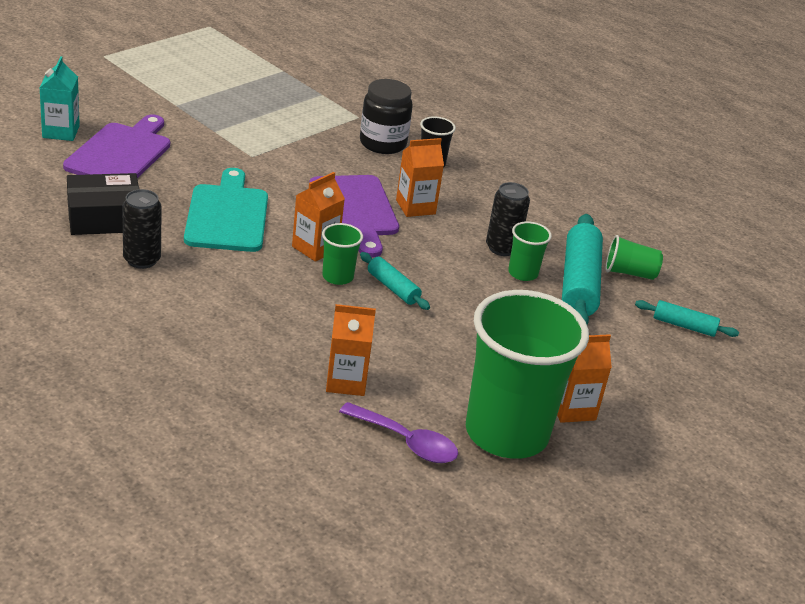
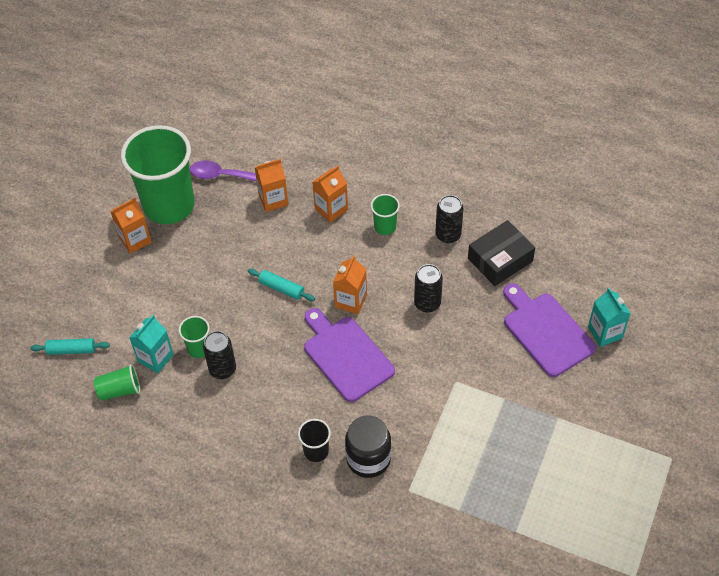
camera: 165 degrees right, 20 degrees up
(121, 153) = (546, 331): purple cutting board -> purple cutting board turned 150 degrees clockwise
(227, 215) = (427, 303): turquoise cutting board -> black can
(337, 277) = (321, 281): green cup -> green cup (385, 227)
(415, 207) = (304, 384): orange carton -> orange carton (331, 209)
(579, 283) = (155, 358): turquoise rolling pin -> turquoise carton

